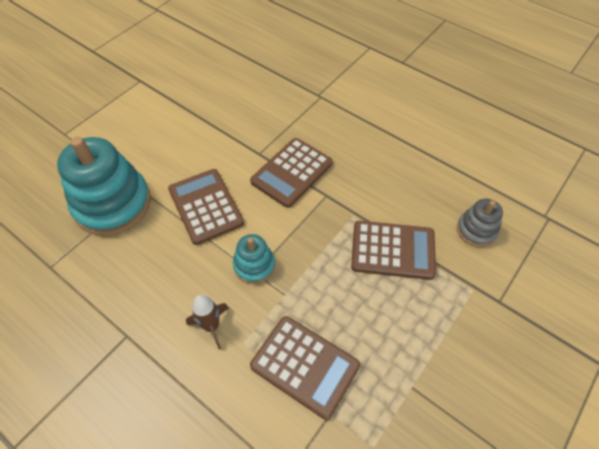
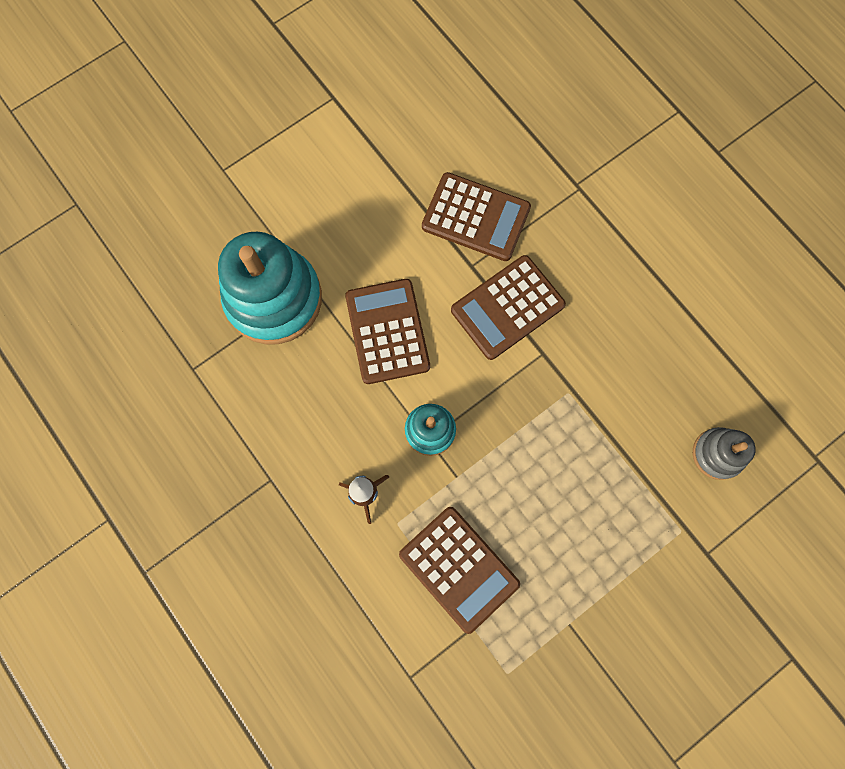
camera: 15 degrees right, 20 degrees up
(393, 250) = (603, 454): brown calculator -> brown calculator (476, 217)

